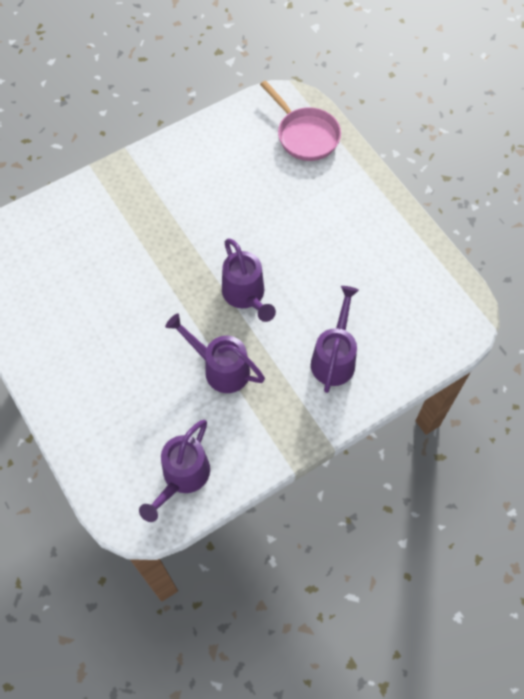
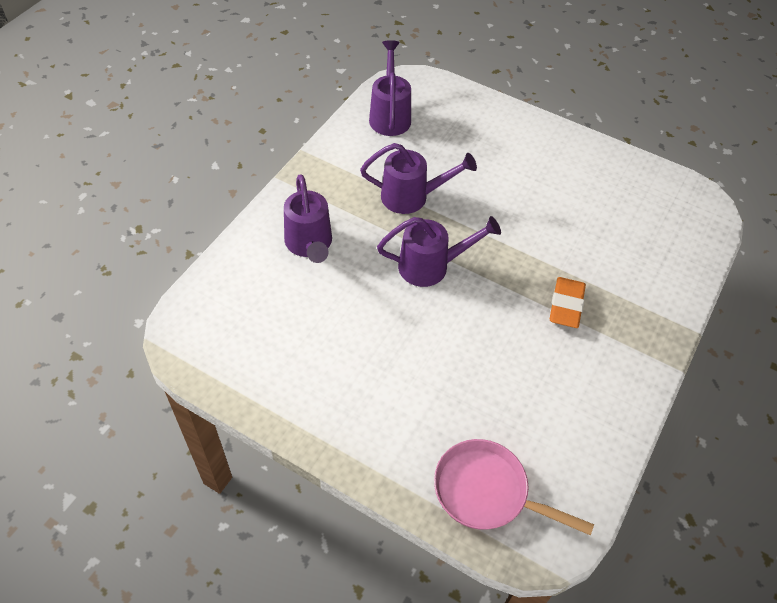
camera: 150 degrees right, 10 degrees down
(165, 221) = (566, 305): none -> orange eraser
(246, 295) = (431, 266): purple watering can -> purple watering can turned 135 degrees clockwise

